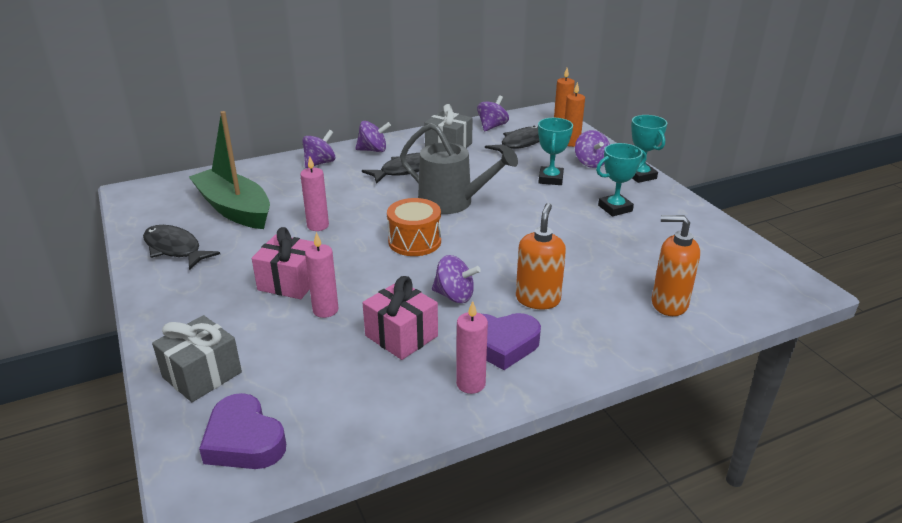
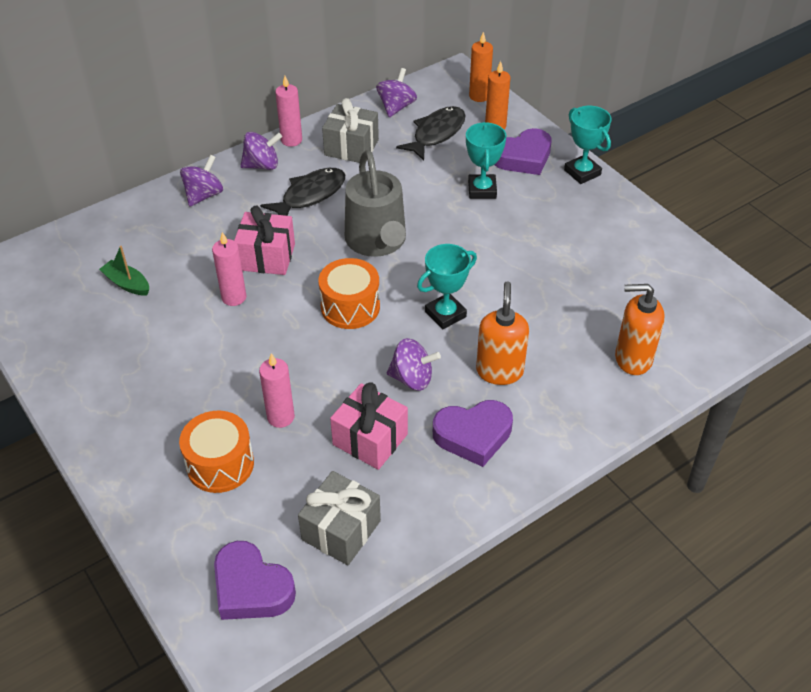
camera: 10 degrees left, 15 degrees up
(175, 249) = (80, 354): black fish -> none
(202, 375) = (180, 518): grey gift -> grey gift (341, 530)
(234, 209) = (127, 284): green boat -> green boat, size x0.44
(257, 338) = (220, 464): none -> orange drum
(290, 282) = (230, 384): pink gift -> pink gift (267, 257)
(452, 202) = (377, 241): grey watering can -> grey watering can turned 60 degrees clockwise
(470, 384) = (454, 488): pink candle -> pink candle (291, 140)
(590, 163) = (523, 157): purple spinning top -> purple heart
(615, 208) = (560, 228): turquoise trophy -> turquoise trophy (445, 314)

